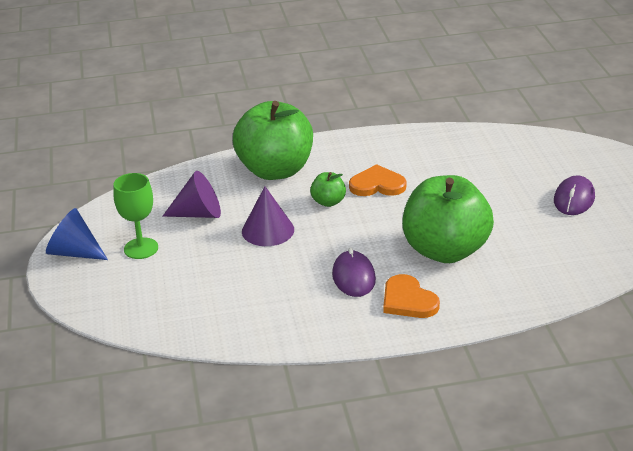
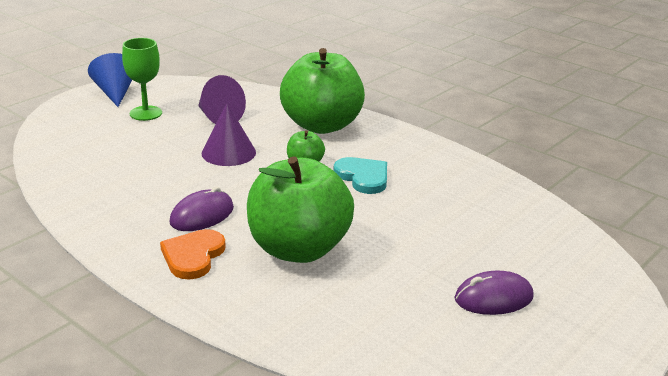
camera: 50 degrees right, 5 degrees down
(377, 185) = (363, 177): orange heart -> turquoise heart

